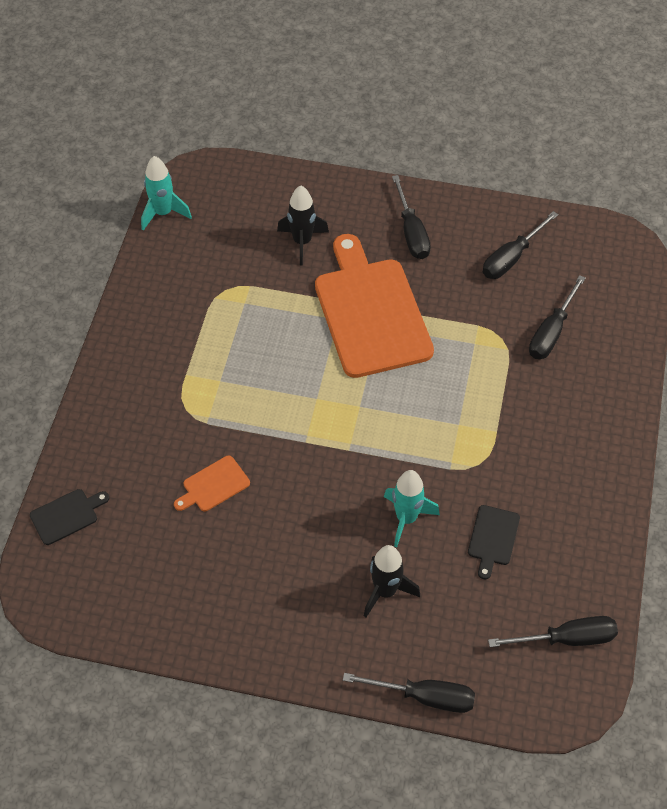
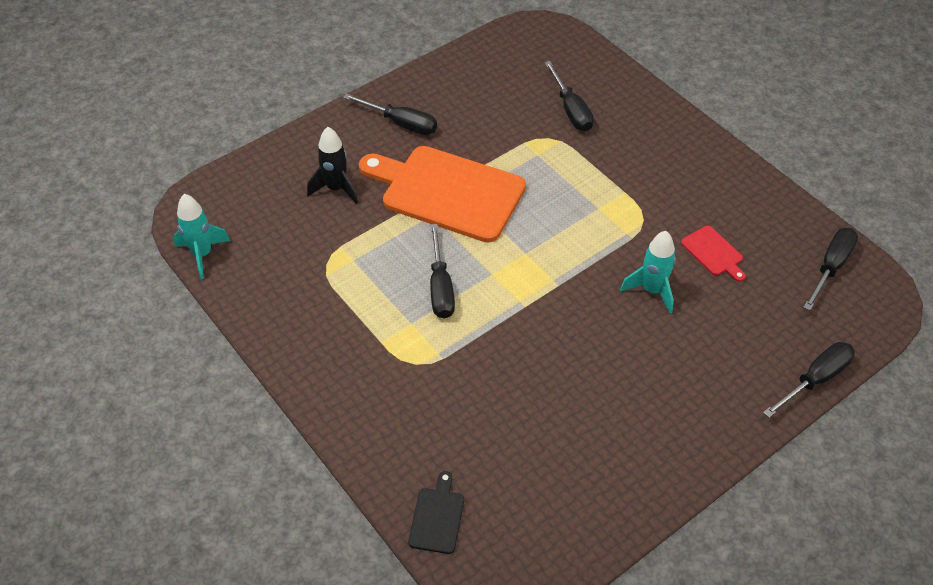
camera: 50 degrees left, 5 degrees down
(214, 485) = (508, 391): orange cutting board -> none
(385, 591) = (705, 344): black rocket -> none
(493, 538) = (713, 253): black cutting board -> red cutting board
(511, 258) = (485, 88): black screwdriver -> black screwdriver (440, 287)

